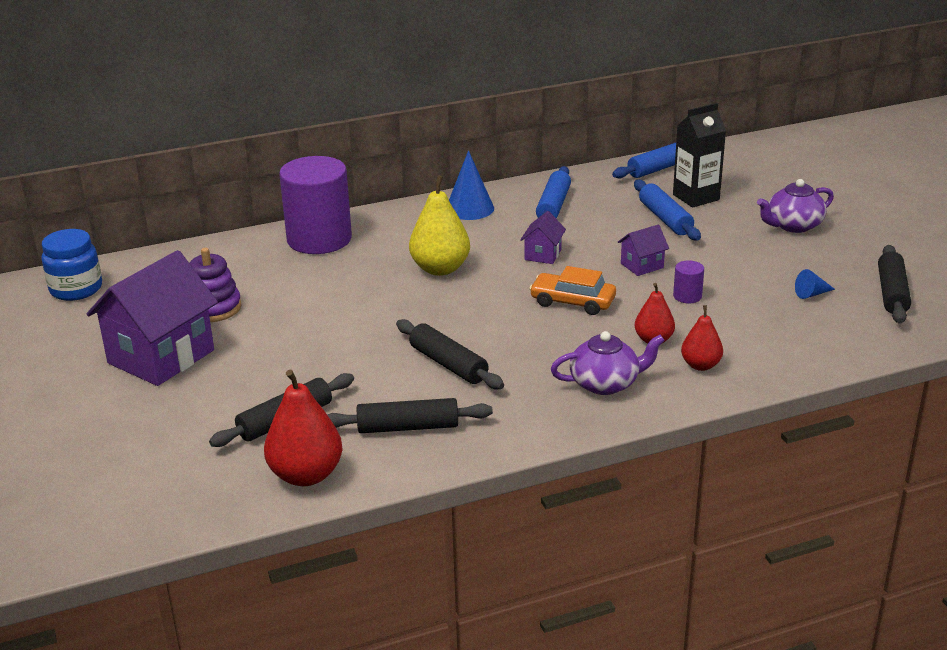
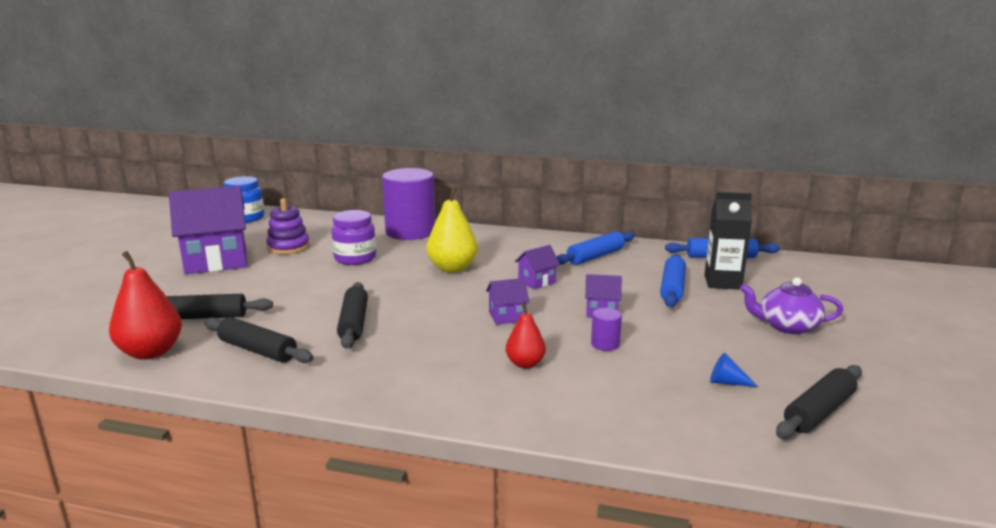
camera: 35 degrees right, 10 degrees down
(318, 294) = (355, 258): none -> purple jar
(469, 208) = (533, 242): blue cone -> none
(572, 302) = (507, 316): orange car -> purple house
(605, 383) = (435, 379): purple teapot -> none
(700, 365) = (533, 397): red pear -> none

